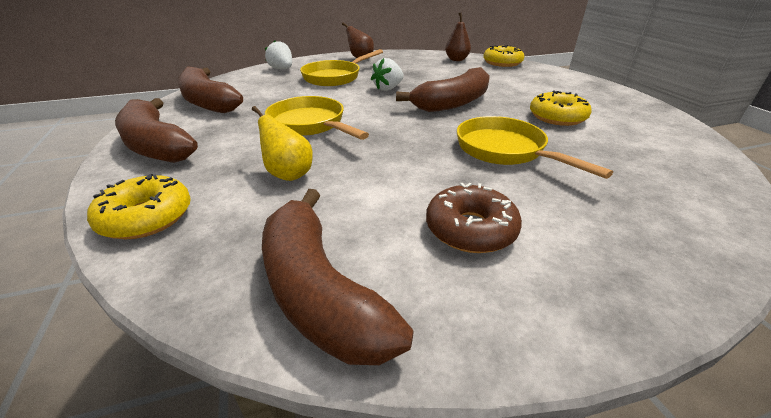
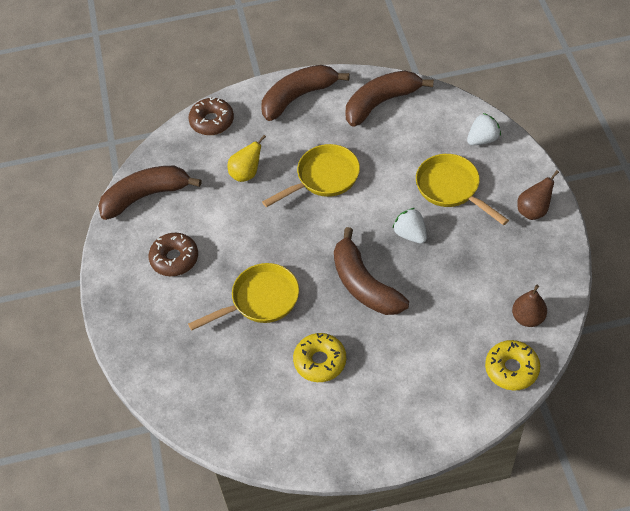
camera: 100 degrees right, 20 degrees up
(146, 217) = (212, 121): yellow donut -> brown donut

